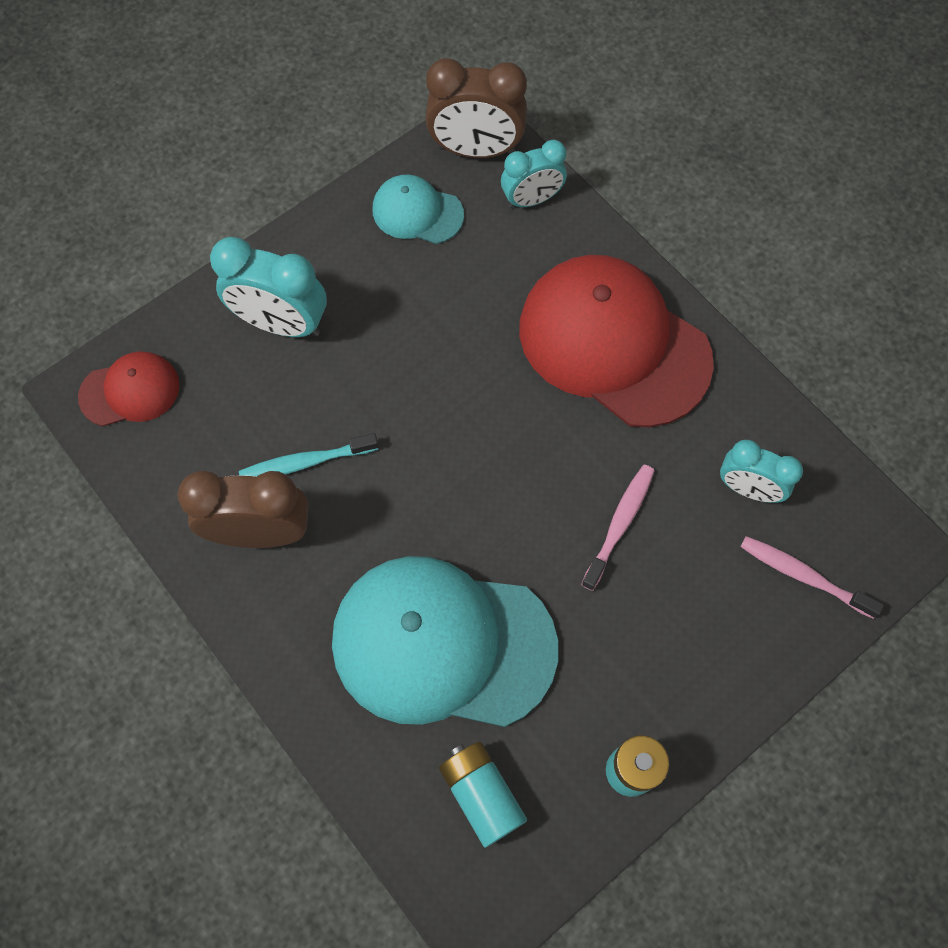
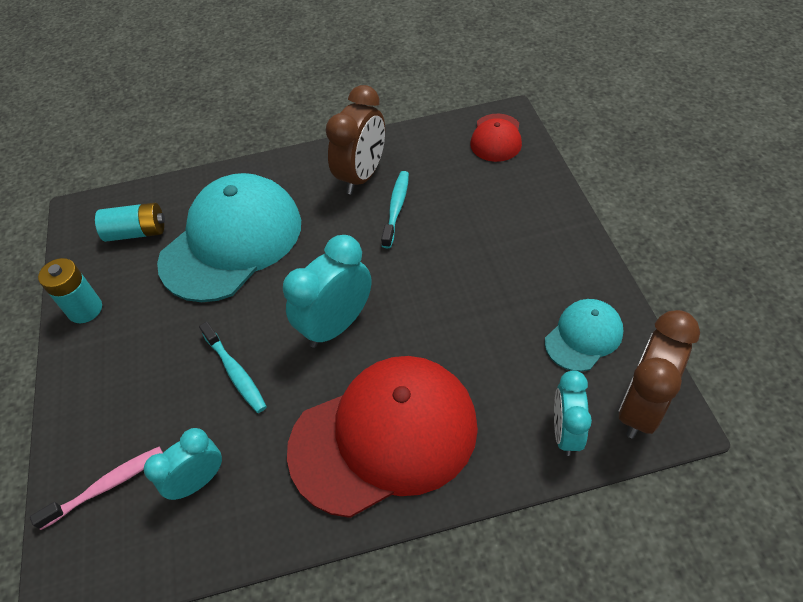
camera: 120 degrees right, 15 degrees down
(281, 323) = (512, 222): turquoise clock -> turquoise clock (337, 325)
(619, 524) = (235, 372): pink toothbrush -> turquoise toothbrush

